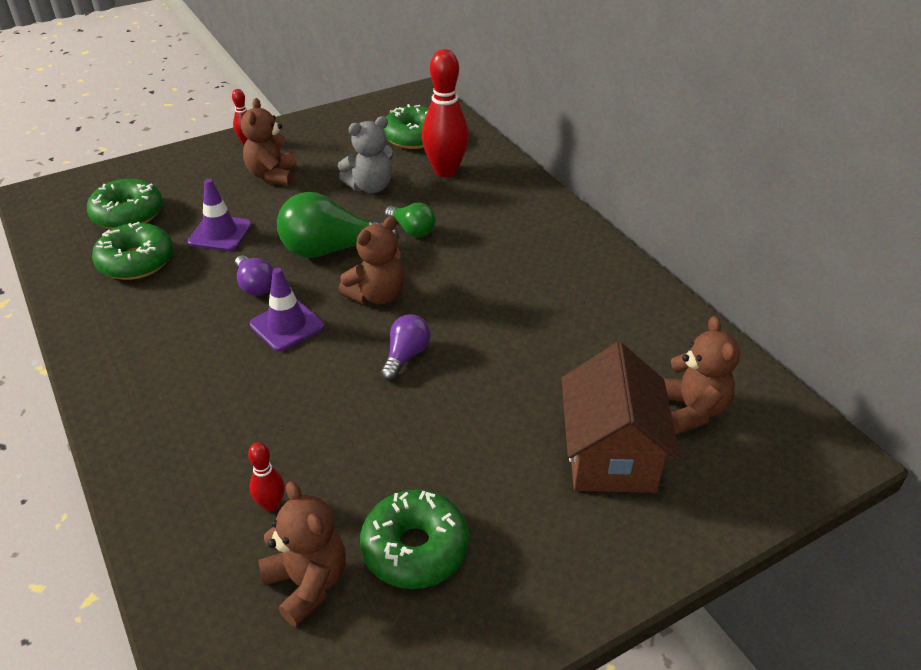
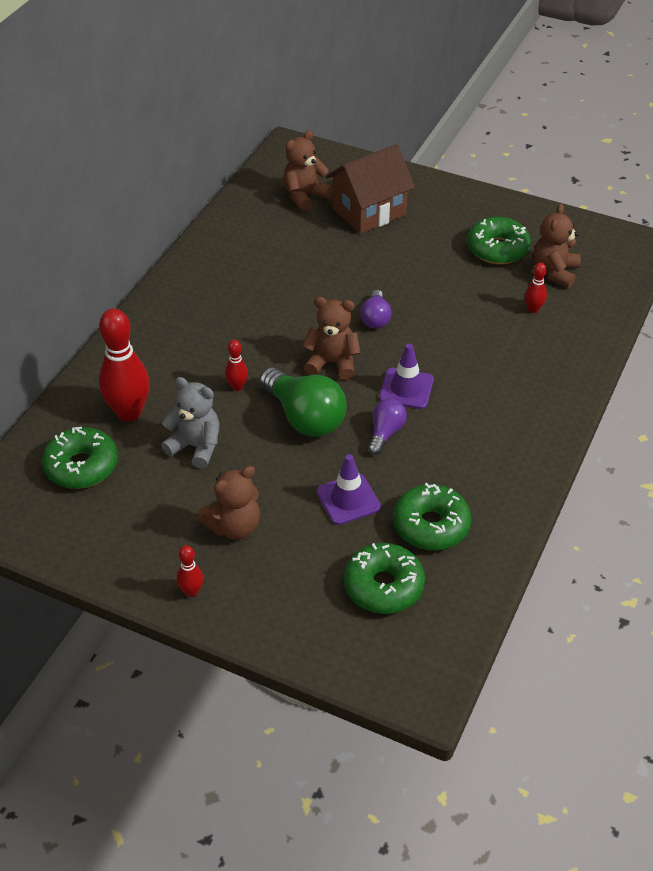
camera: 125 degrees left, 5 degrees up
(406, 356) = (375, 318): purple light bulb -> purple light bulb turned 75 degrees counterclockwise
(412, 230) = (237, 387): green light bulb -> red bowling pin

